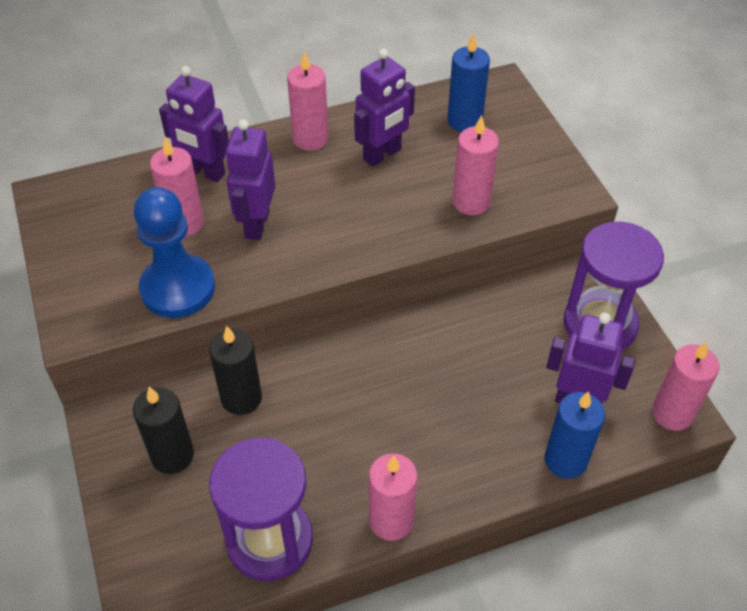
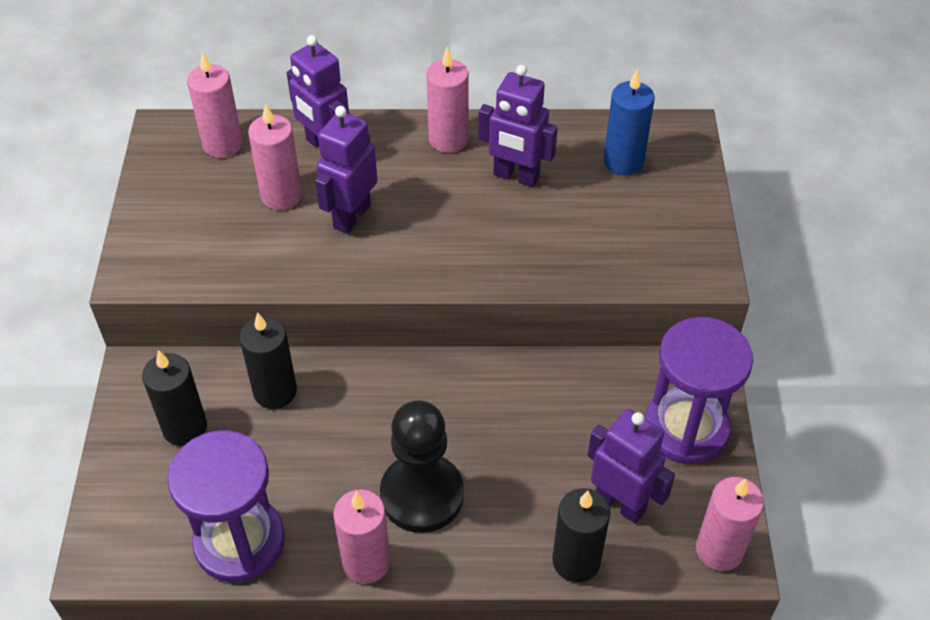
camera: 20 degrees right, 0 degrees up
(178, 288) = (245, 261): blue pawn -> none
(382, 155) = (516, 176): purple robot -> purple robot turned 45 degrees clockwise
(412, 447) = (422, 495): none -> black pawn
(471, 202) = (586, 253): pink candle -> pink candle (222, 144)
(565, 460) = (576, 561): blue candle -> black candle

